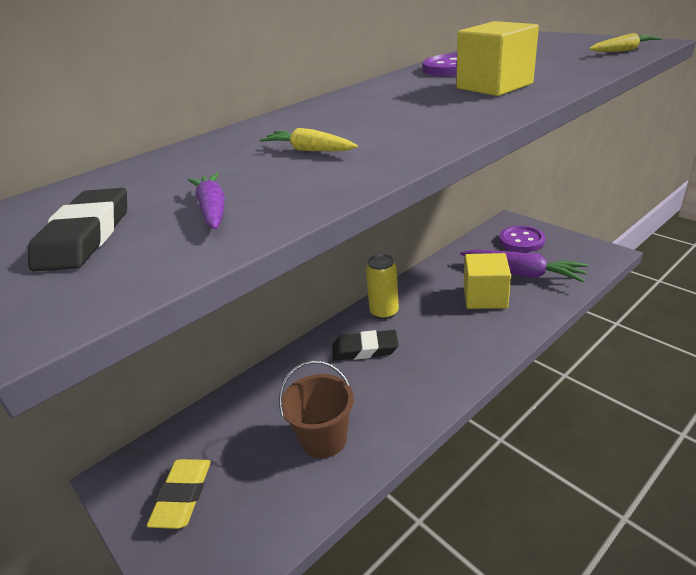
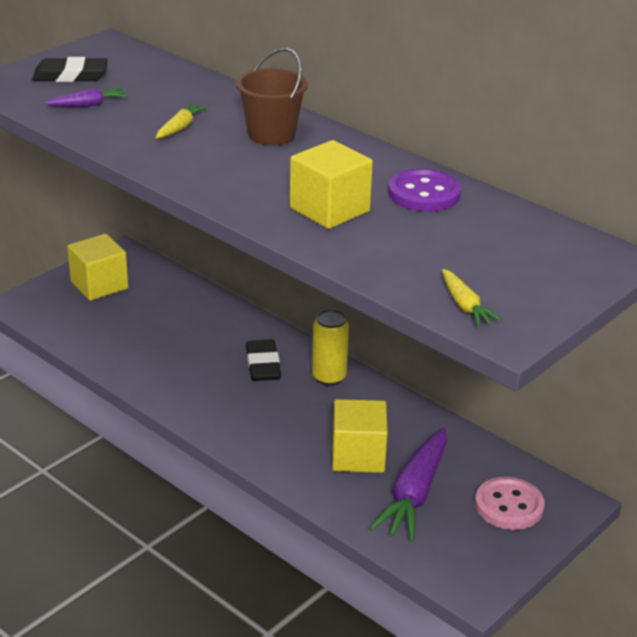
camera: 80 degrees right, 0 degrees up
(182, 496) = (99, 285): yellow eraser -> yellow cube
(323, 439) = (144, 345): brown bucket -> brown bucket (271, 135)
(521, 241) = (509, 506): purple button -> pink button

